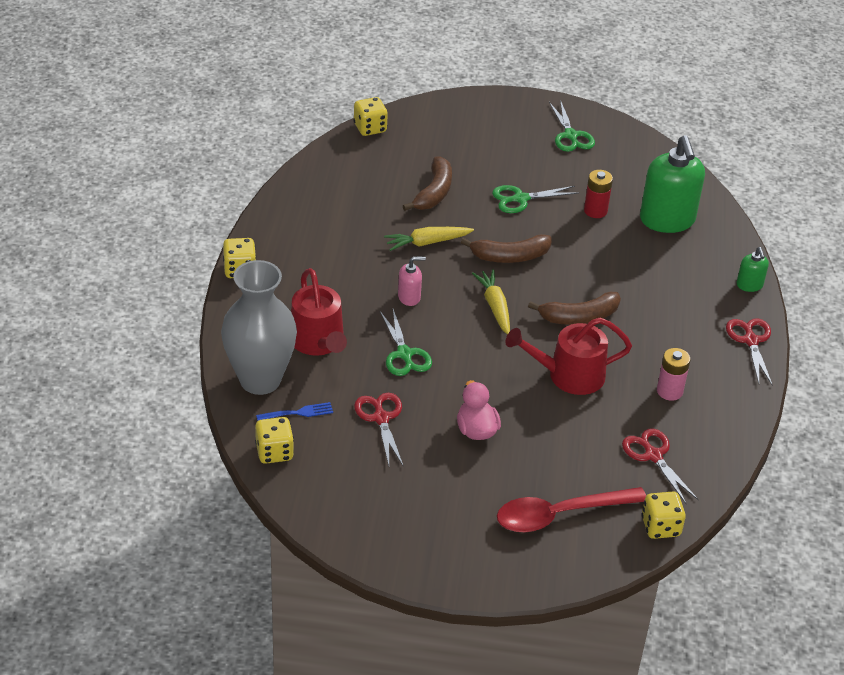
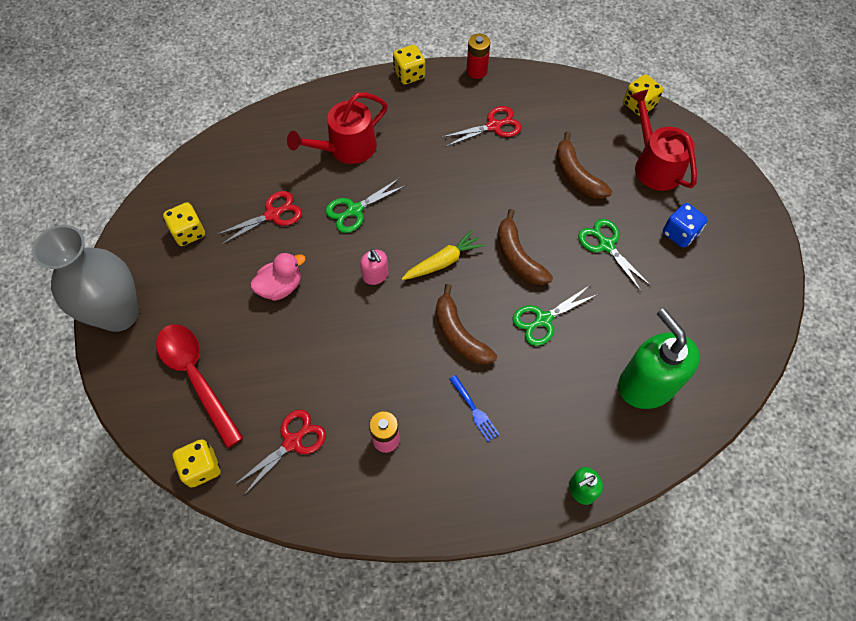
camera: 75 degrees right, 20 degrees up
(260, 380) = (289, 124): grey vase -> grey vase (119, 314)
(274, 452) = (214, 156): yellow dice -> yellow dice (188, 232)
(298, 413) = (261, 159): blue fork -> blue fork (474, 410)
(409, 297) = (427, 194): pink soap dispenser -> pink soap dispenser (375, 275)
(427, 242) = (505, 188): yellow carrot -> none
(434, 192) = (576, 175): brown banana -> brown banana turned 60 degrees clockwise
(527, 152) = (679, 233): none -> blue dice
(569, 375) = (376, 344): red watering can -> red watering can (655, 165)
(571, 136) = (730, 264): green scissors -> green scissors (543, 320)
(595, 211) = (624, 313): red battery -> red battery (476, 71)
(667, 220) = (646, 384): green soap dispenser -> green soap dispenser turned 90 degrees clockwise
(751, 340) = (493, 507): red scissors -> red scissors (494, 126)

